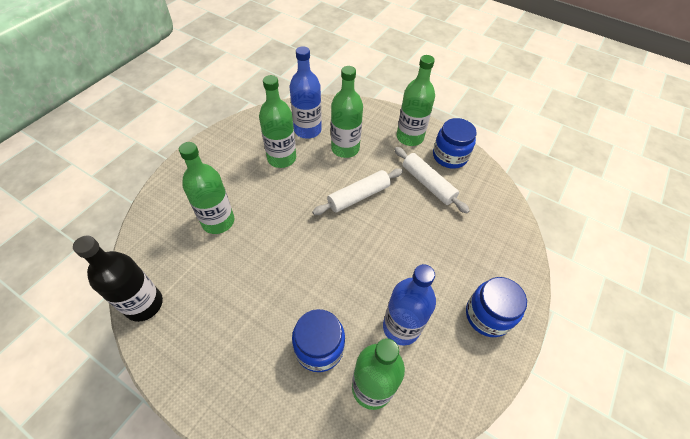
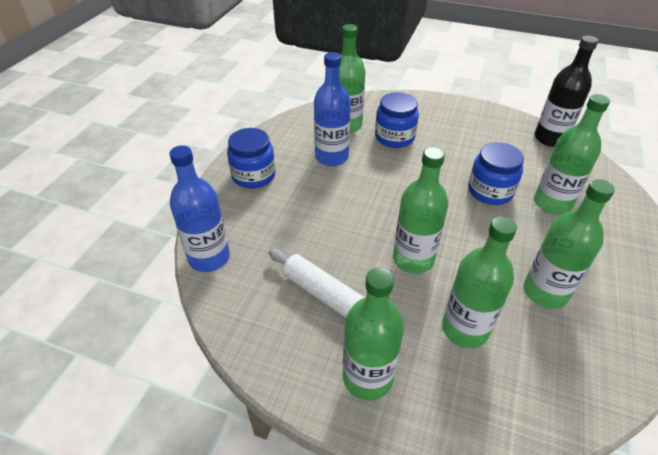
camera: 170 degrees right, 10 degrees down
(307, 130) = (544, 352): blue bottle -> blue bottle (209, 258)
(358, 196) = (413, 259): white rolling pin -> green bottle
(450, 156) = (294, 351): blue jar -> blue jar (490, 191)

